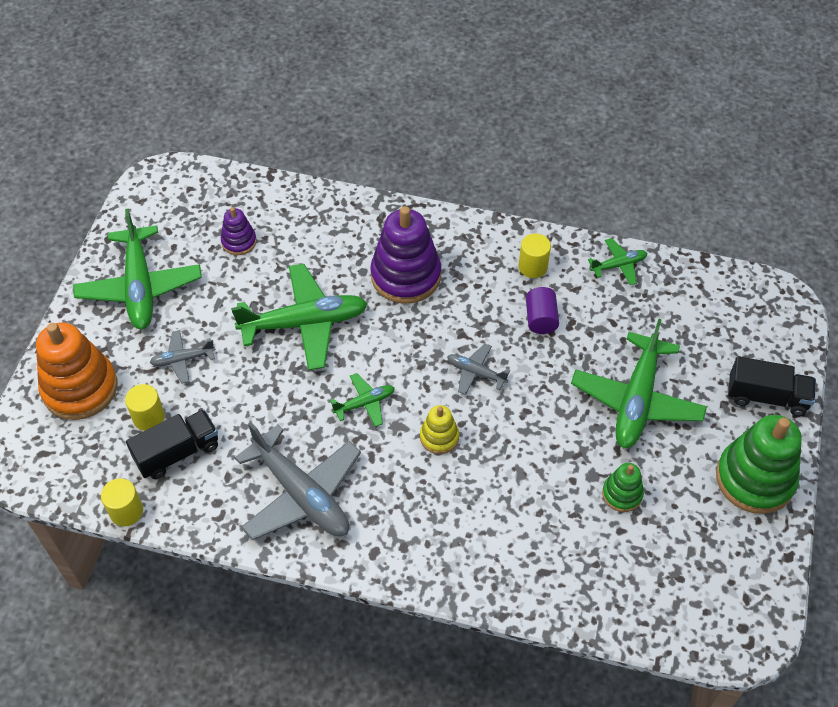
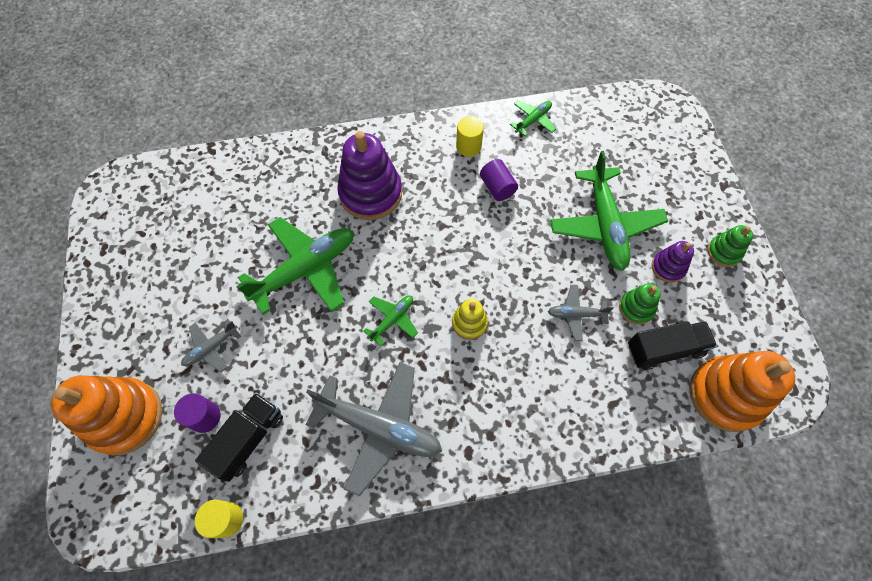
camera: 25 degrees left, 10 degrees up
(140, 287) = (139, 296): green plane -> none
(149, 417) = (205, 417): yellow cylinder -> purple cylinder
(239, 241) = (211, 218): purple stacking toy -> purple stacking toy (668, 267)
(476, 373) = (470, 254): grey plane -> grey plane (576, 314)
(669, 615) = (725, 395): none -> orange stacking toy
(755, 479) = (723, 252): green stacking toy -> green stacking toy, size x0.51
(766, 397) = (695, 182): black truck -> black truck (664, 349)

